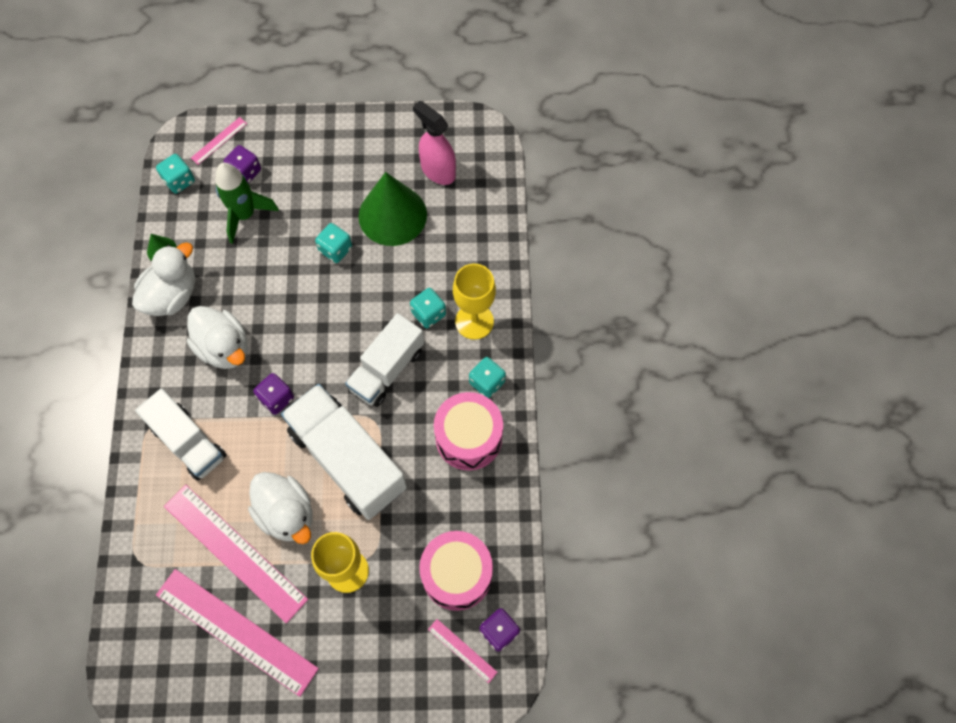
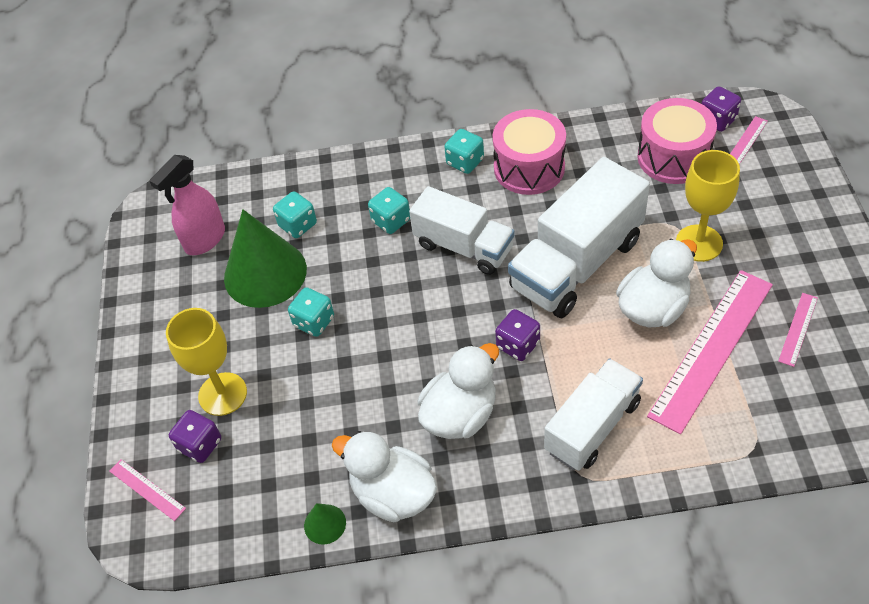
camera: 90 degrees left, 15 degrees down
(179, 181) = (212, 527): turquoise dice -> turquoise dice (298, 225)
(236, 631) = (798, 329): pink ruler -> pink ruler, size x0.44
(245, 215) = (267, 431): green rocket -> none
(474, 321) = (396, 181): yellow goblet -> yellow goblet (222, 394)

